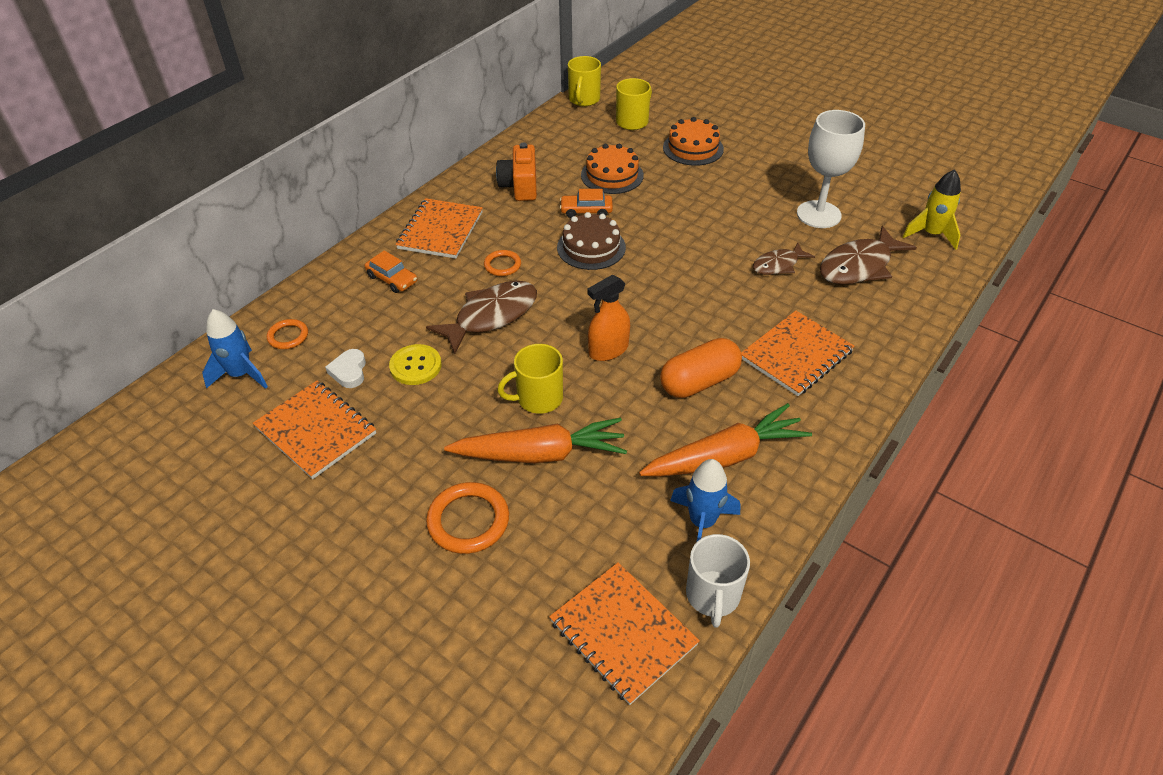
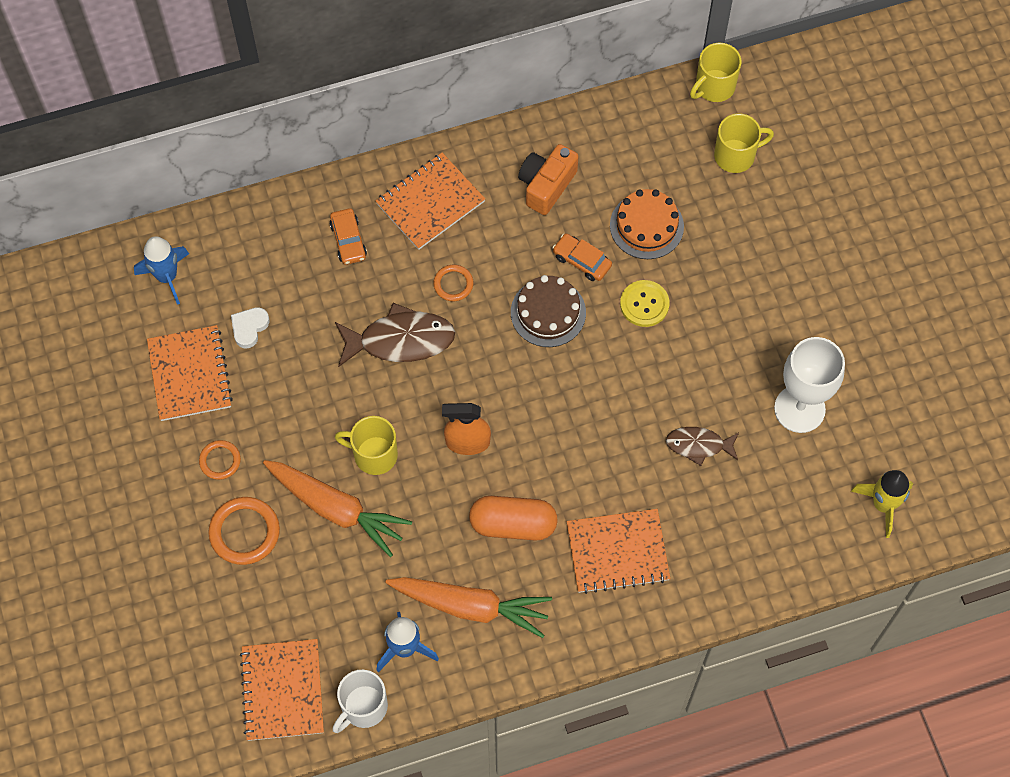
camera: 35 degrees right, 20 degrees up
(288, 336) = (225, 256): orange ring -> orange ring (220, 461)
(415, 366) = (303, 356): yellow button -> yellow button (644, 304)
(693, 148) = (762, 236): orange cake -> none
(859, 266) = (772, 496): brown fish -> none

